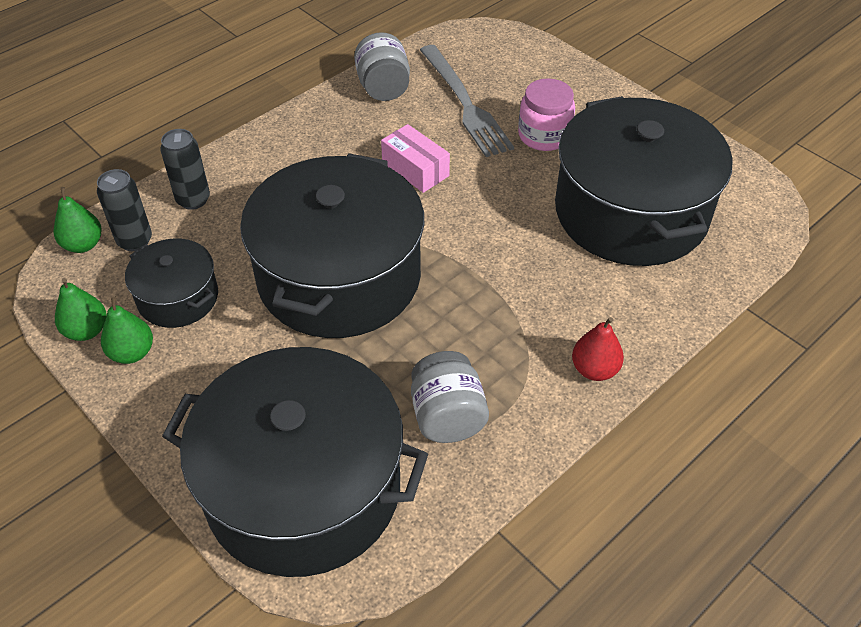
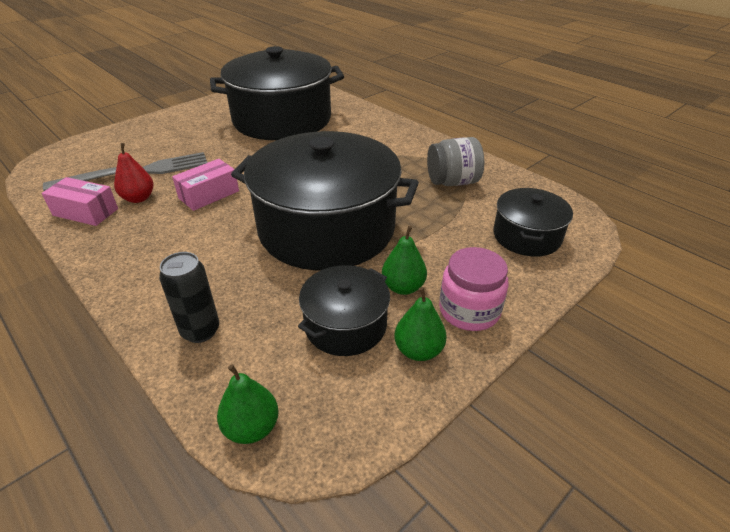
camera: 90 degrees left, 10 degrees down
(86, 330) = (392, 396): green pear -> green pear (403, 287)
(135, 241) = (255, 374): black can -> none
(303, 488) = (526, 236): black pot -> black pot, size x0.49
(383, 88) = (85, 212): grey jar -> pink box
(544, 135) = (194, 142): pink jar -> pink jar (469, 310)
(594, 369) = (408, 136): red pear -> red pear (138, 198)

